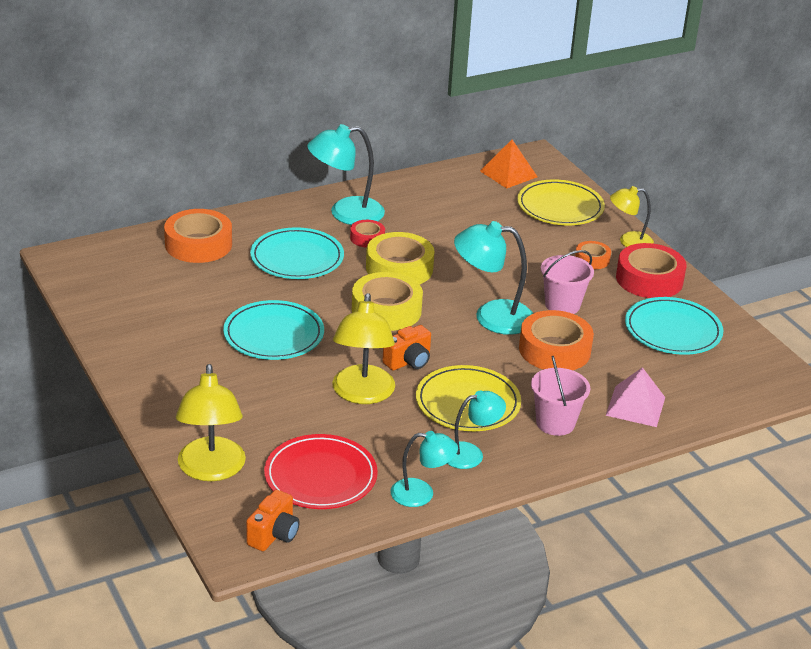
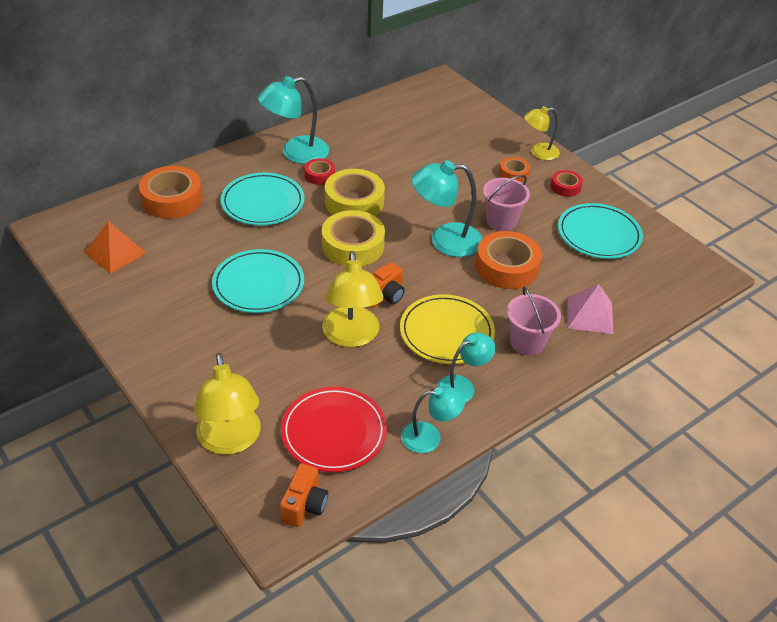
camera: 10 degrees left, 10 degrees up
(508, 174) = (423, 99): orange pyramid -> orange pyramid (115, 253)
(560, 207) = (474, 126): yellow plate -> none
(649, 279) = (565, 187): red tape -> red tape, size x0.53

